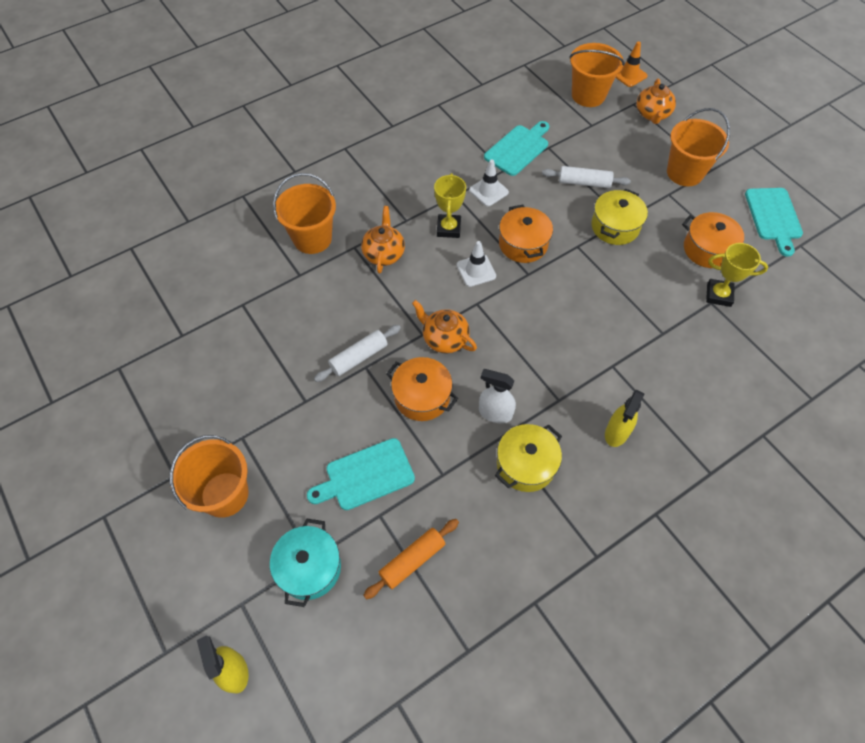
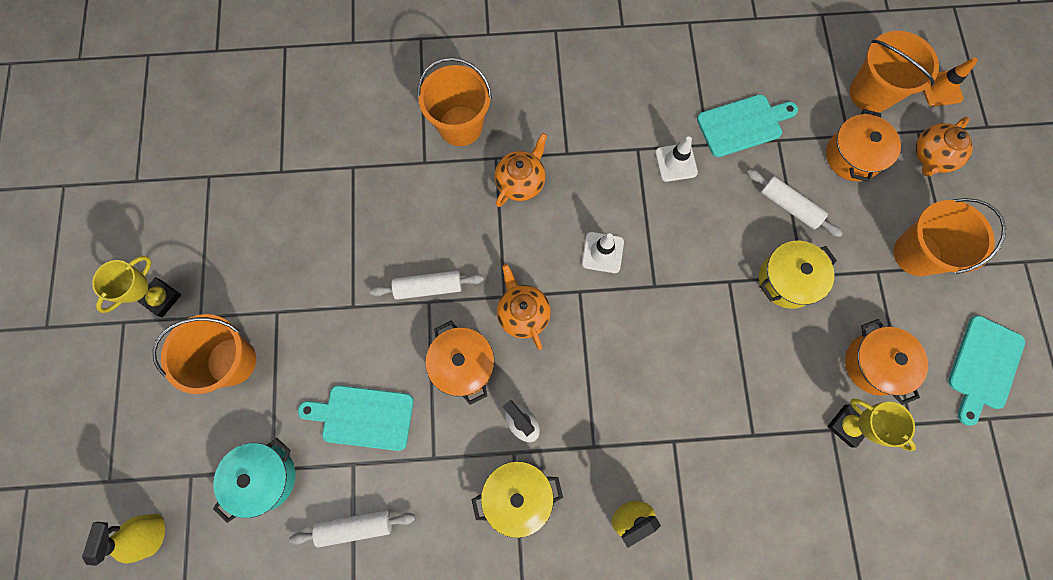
camera: 30 degrees right, 15 degrees up
(412, 560) = (355, 526): orange rolling pin -> white rolling pin
(448, 228) = (605, 186): yellow trophy -> yellow trophy (161, 298)
(523, 244) = (672, 247): orange pot -> orange pot (853, 156)

